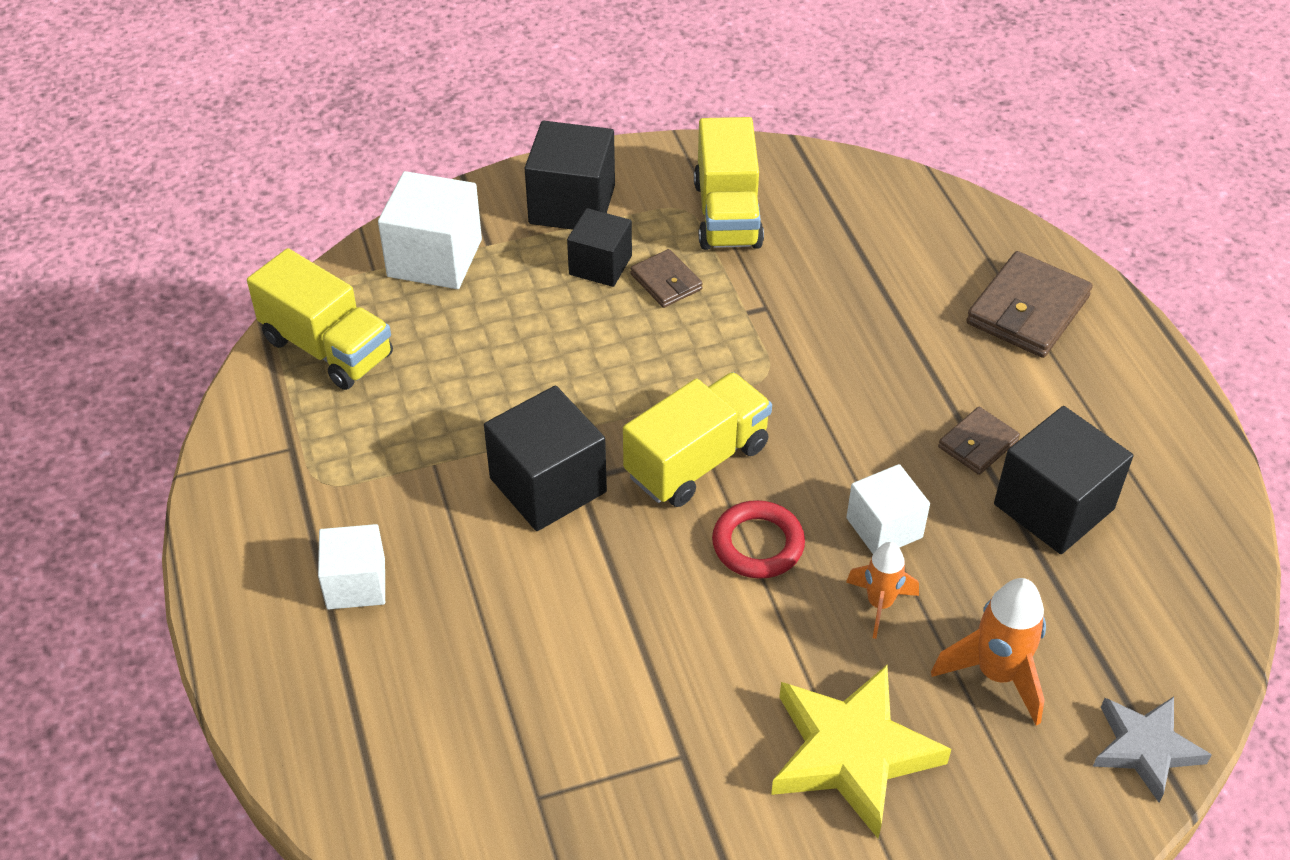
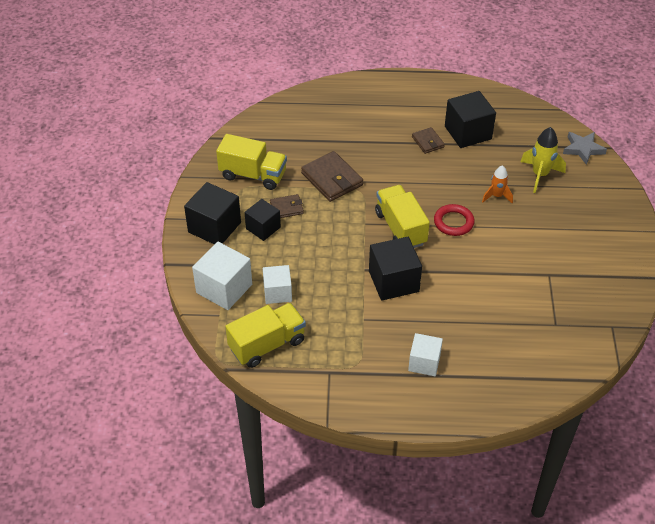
camera: 70 degrees left, 0 degrees up
(852, 753) = (562, 226): yellow star -> none
(884, 528) = (459, 182): white cube -> white cube (277, 292)
(996, 674) = (540, 175): orange rocket -> yellow rocket
(1027, 310) = (362, 103): brown wallet -> brown wallet (332, 179)

